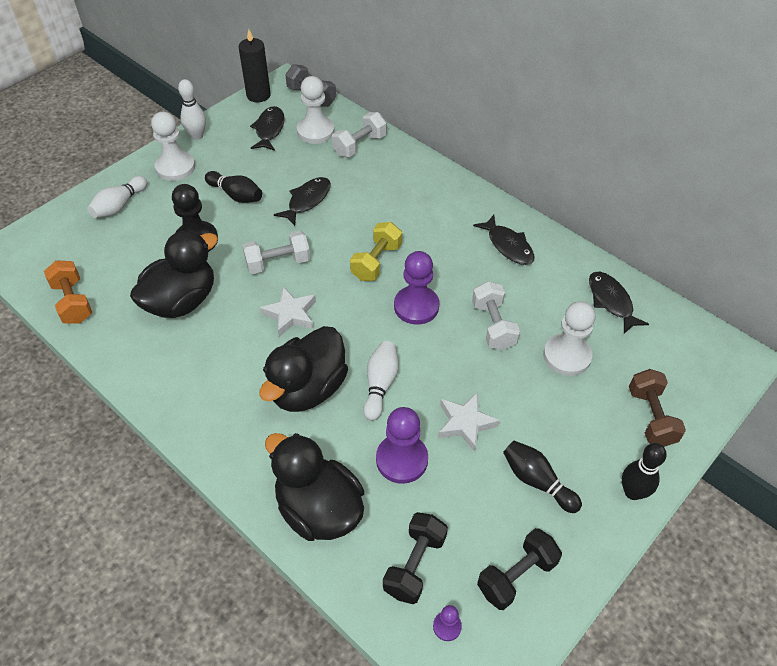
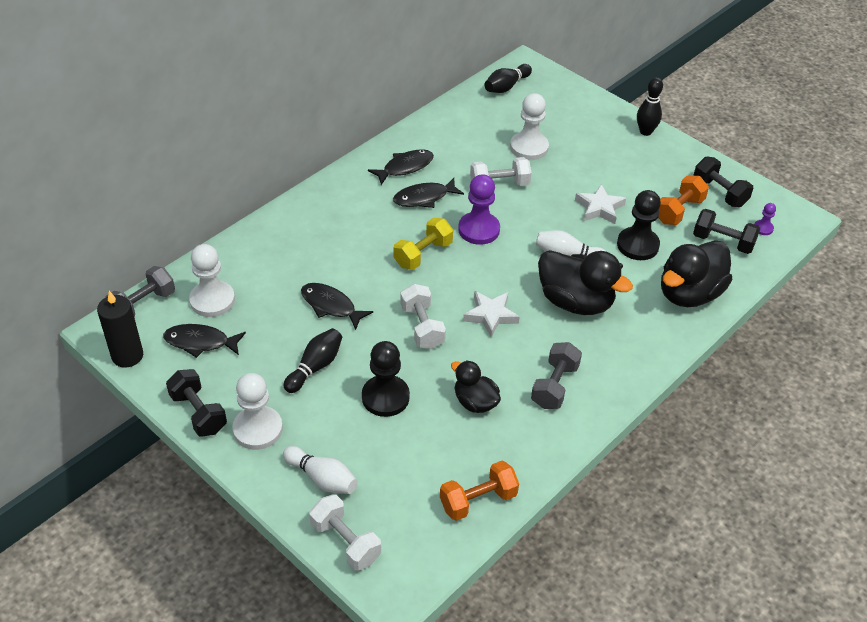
camera: 90 degrees left, 5 degrees down
(181, 301) = (475, 402): black duck -> black duck, size x0.58
(192, 364) = (554, 386): none -> grey dumbbell
(197, 135) = (198, 413): white bowling pin -> black dumbbell
(359, 145) = (244, 263): white dumbbell -> white dumbbell (345, 542)
(376, 262) = (423, 254): yellow dumbbell -> yellow dumbbell turned 75 degrees counterclockwise
(402, 459) = (637, 245): purple pawn -> black pawn
(471, 516) = (679, 211): none -> orange dumbbell
(537, 481) = (644, 175): black bowling pin -> black bowling pin (506, 86)
(611, 301) = (471, 117): black fish -> black fish (424, 198)
(651, 417) = (582, 114): brown dumbbell -> none

